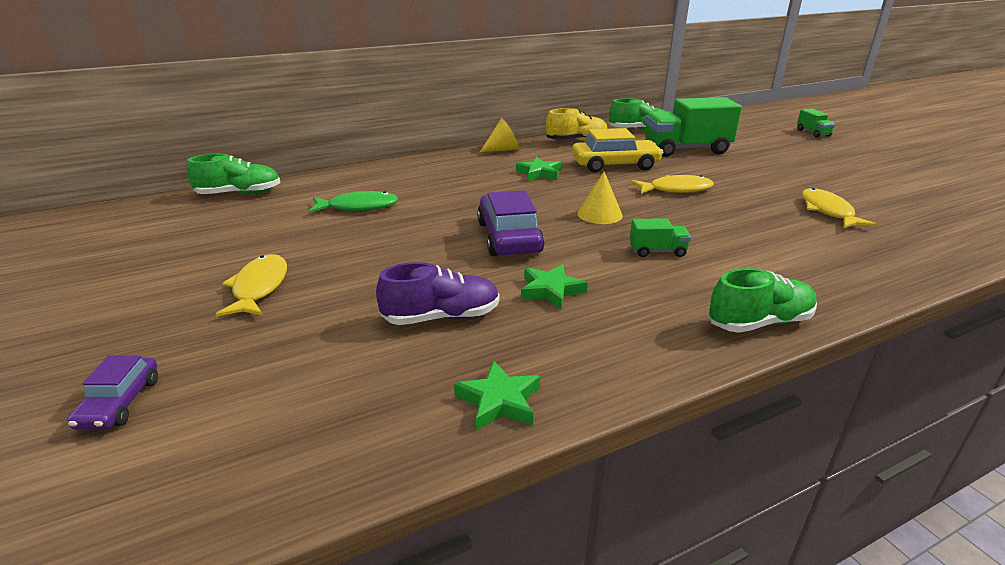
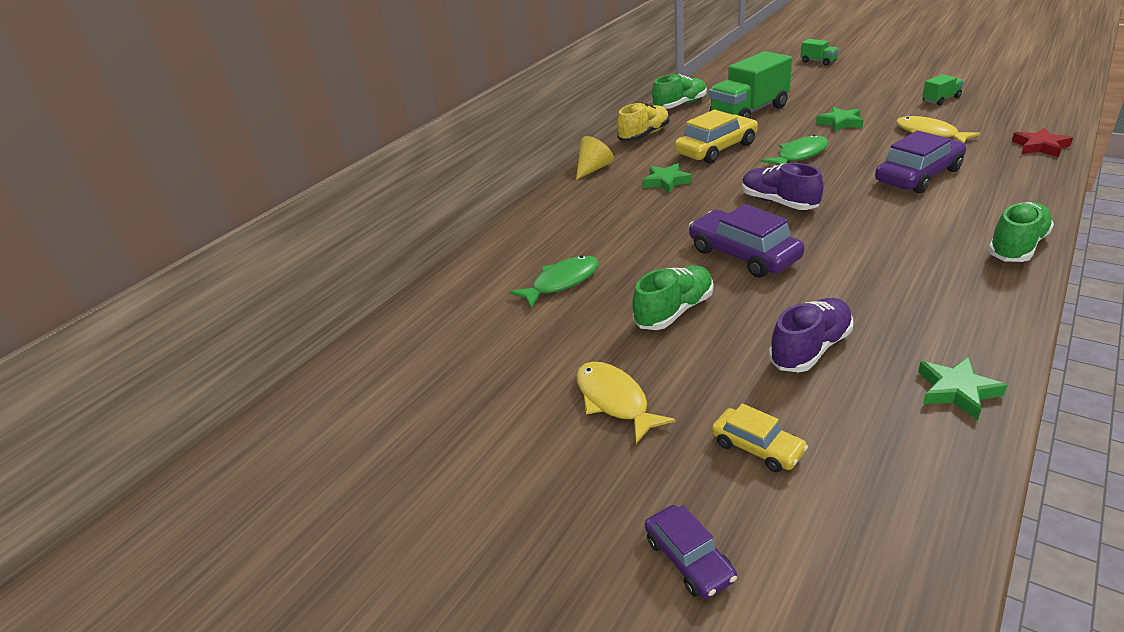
camera: 25 degrees left, 5 degrees up
(239, 194) = (410, 320): green shoe -> green shoe (674, 311)
(286, 360) = (757, 447): none -> yellow car
(551, 290) = (850, 287): green star -> green star (840, 123)
(599, 214) = (779, 202): yellow cone -> purple shoe
(657, 251) = (870, 218): green truck -> green truck (941, 99)
(676, 189) = (799, 155): yellow fish -> green fish
(759, 237) = (918, 176): none -> purple car
(933, 257) = (1040, 147): none -> red star

